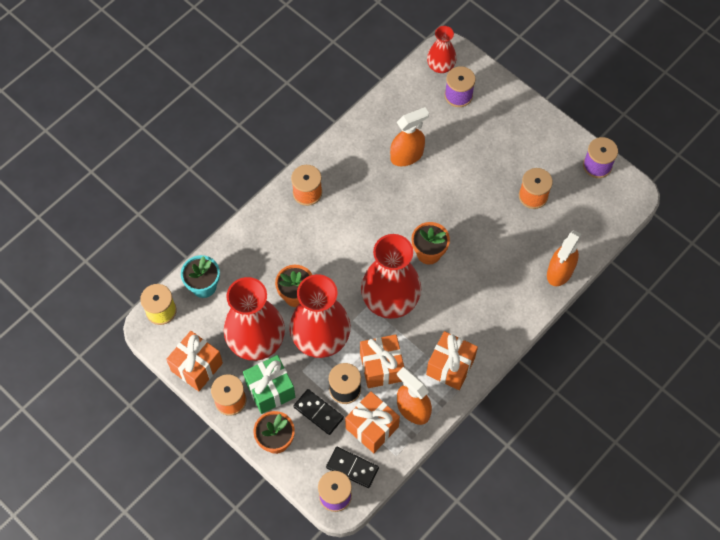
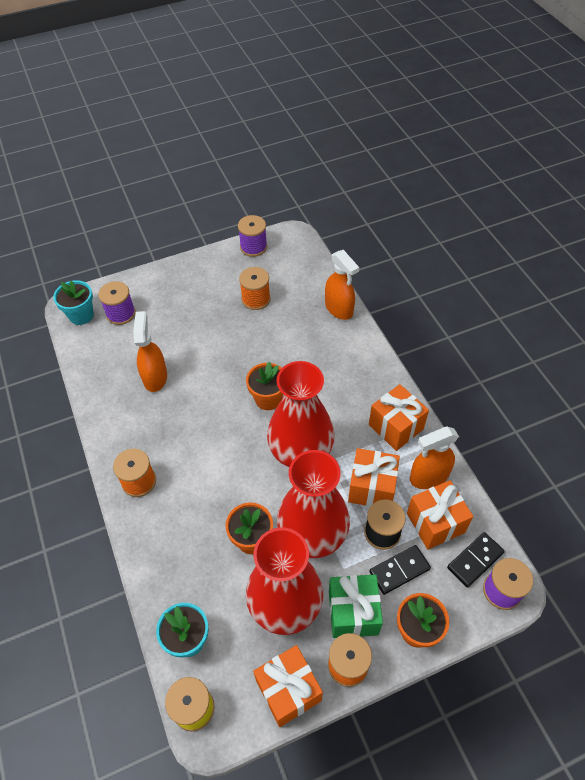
camera: 65 degrees left, 10 degrees down
(440, 66) = (81, 315): red vase -> turquoise flower pot

